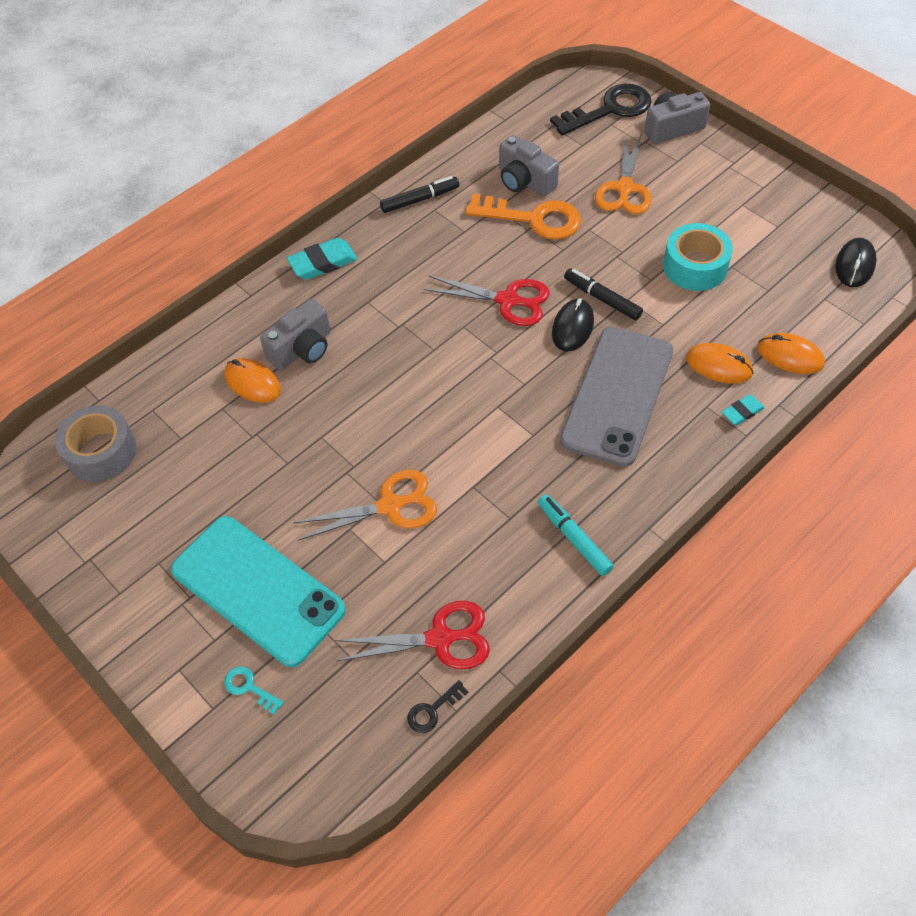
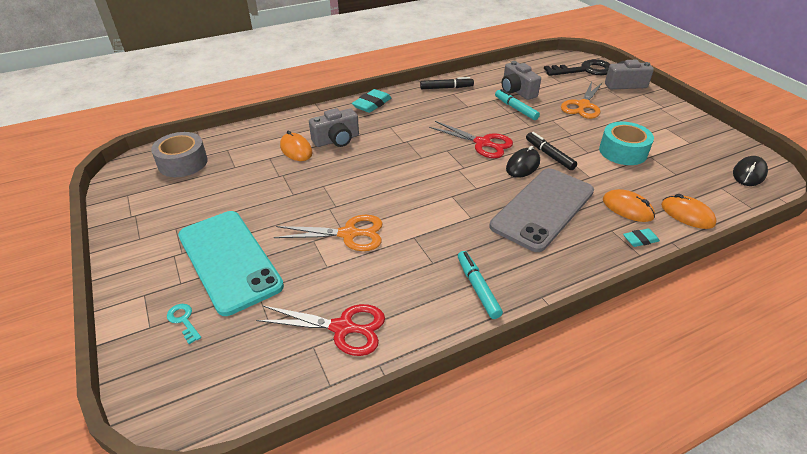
camera: 15 degrees right, 15 degrees down
(323, 263) = (372, 104): turquoise eraser -> turquoise eraser turned 45 degrees counterclockwise
(432, 710) = (311, 379): black key -> none
(533, 219) = (515, 108): orange key -> turquoise marker

